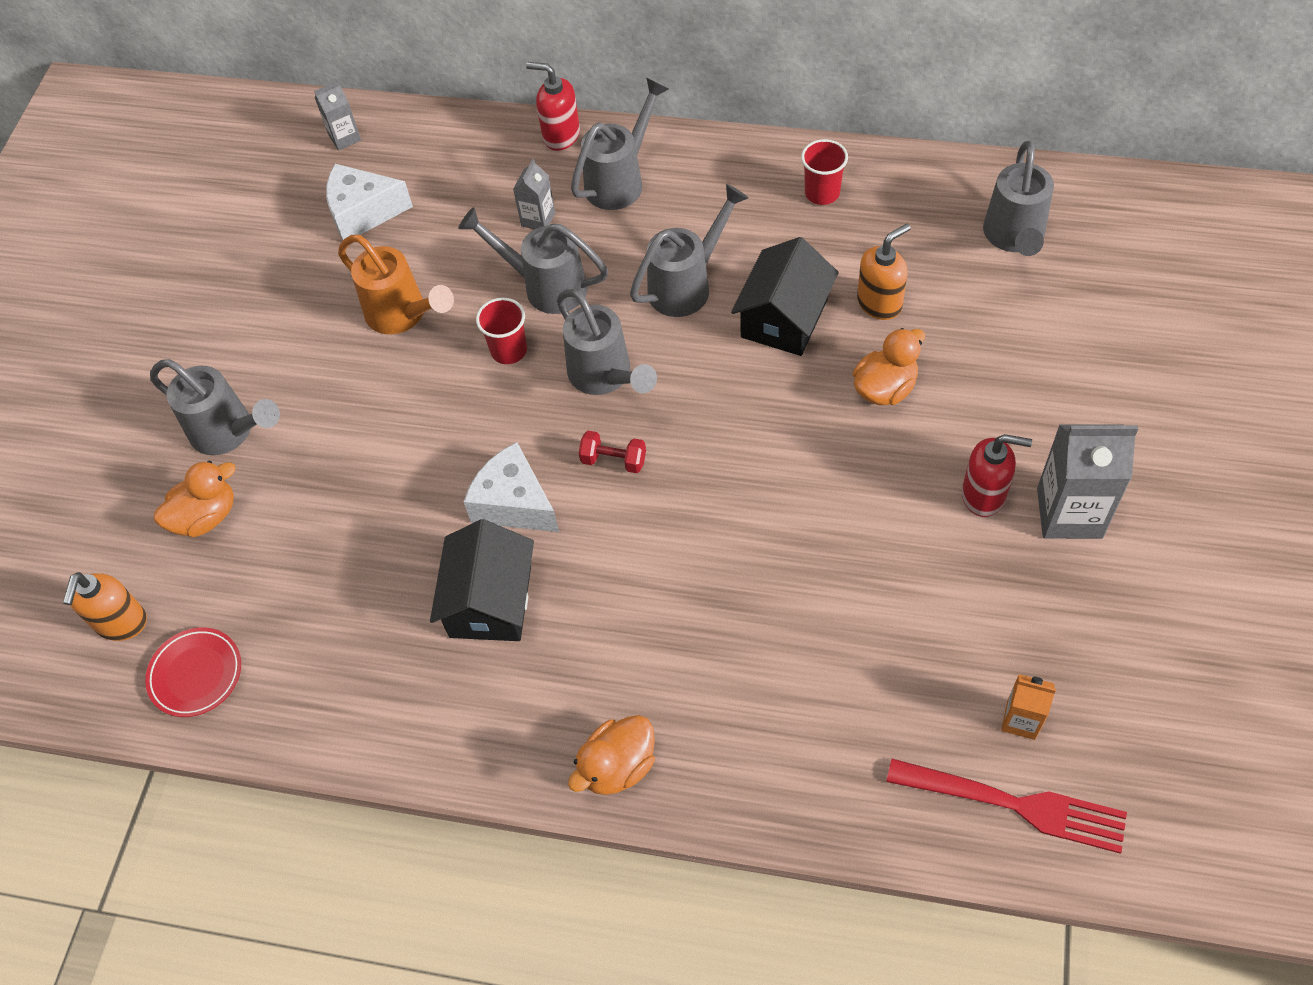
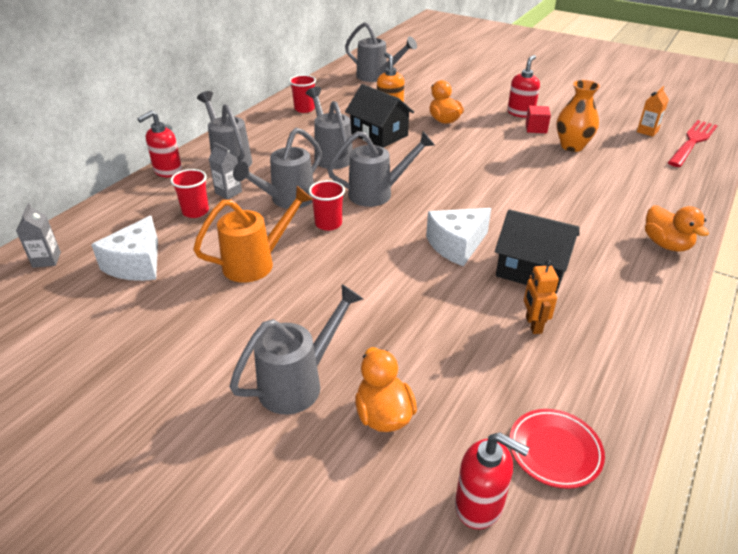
camera: 75 degrees left, 20 degrees down
(121, 623) = (479, 505): orange soap dispenser -> red soap dispenser
(380, 622) = (533, 325): none -> orange robot
(482, 210) = (195, 211): none -> red cup
(613, 460) = (443, 203): red dumbbell -> none
(886, 599) = (572, 146): none -> orange vase
(929, 531) = (536, 128): none -> red cube
(1069, 513) = (539, 99): grey carton -> none

